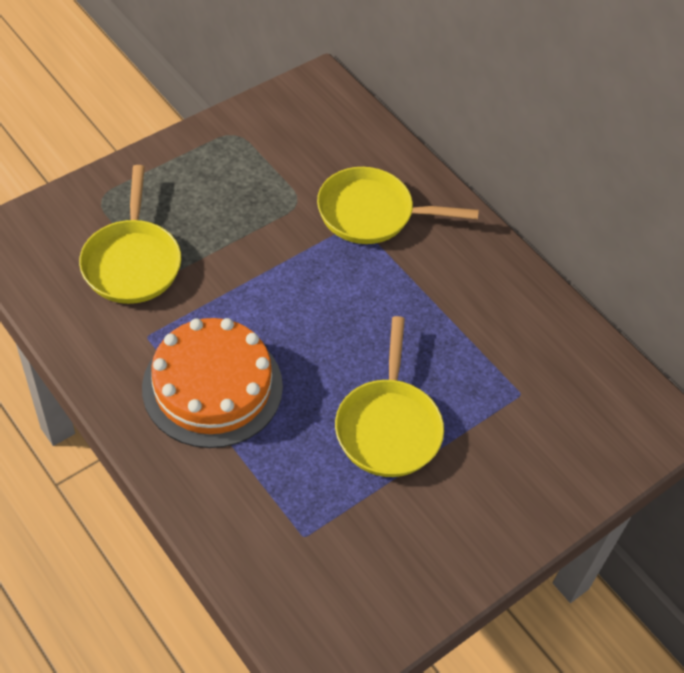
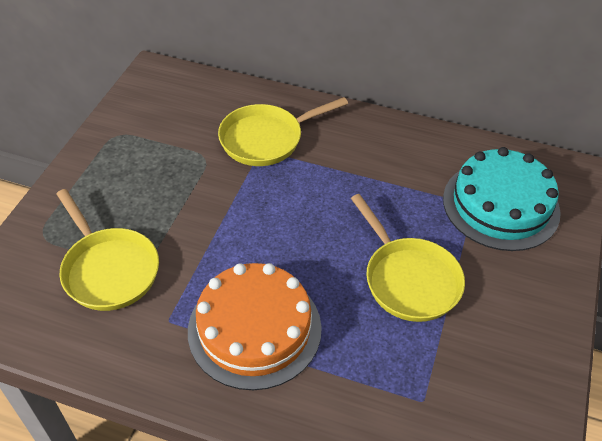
camera: 30 degrees left, 5 degrees down
(550, 411) = (500, 205): none -> turquoise cake

